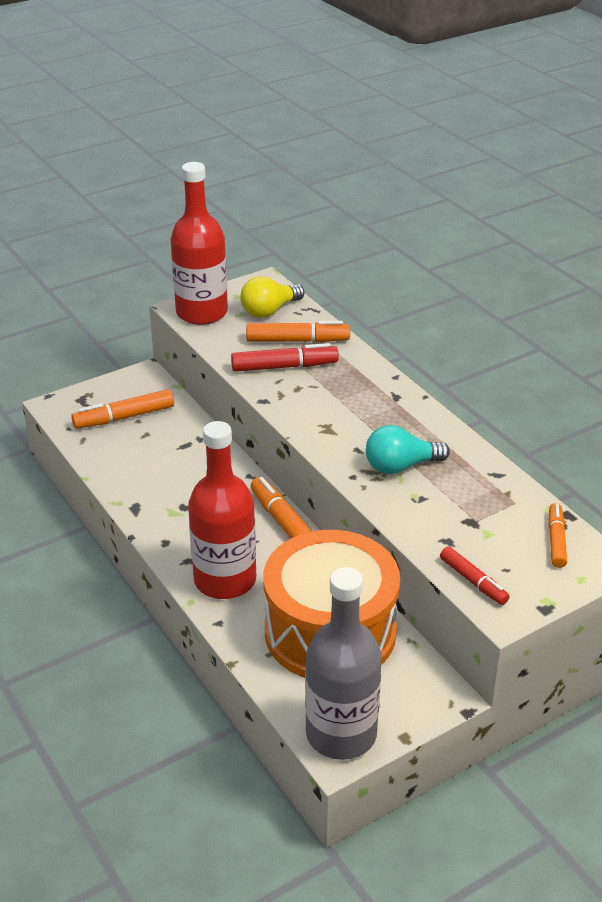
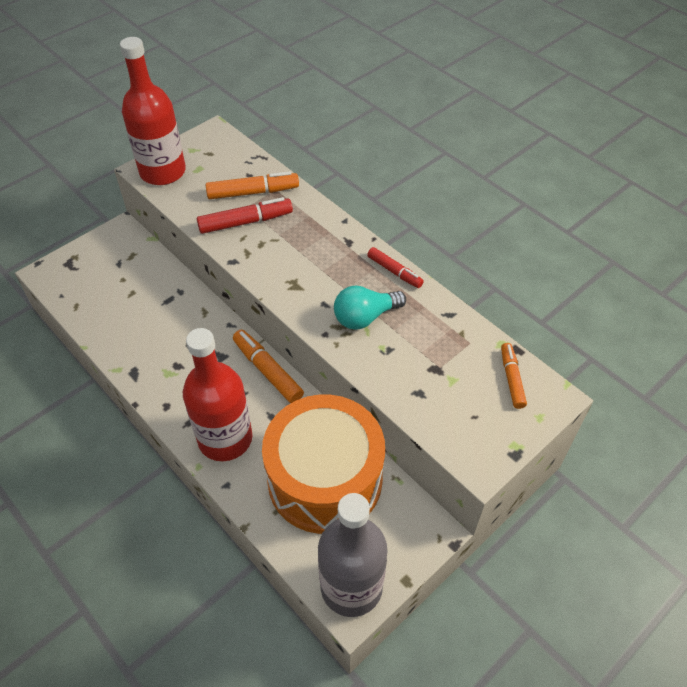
camera: 10 degrees left, 15 degrees up
(124, 417) = (110, 277): orange marker -> none
(269, 311) = (223, 163): yellow light bulb -> none
(473, 581) = (449, 434): red marker -> red marker (394, 272)

